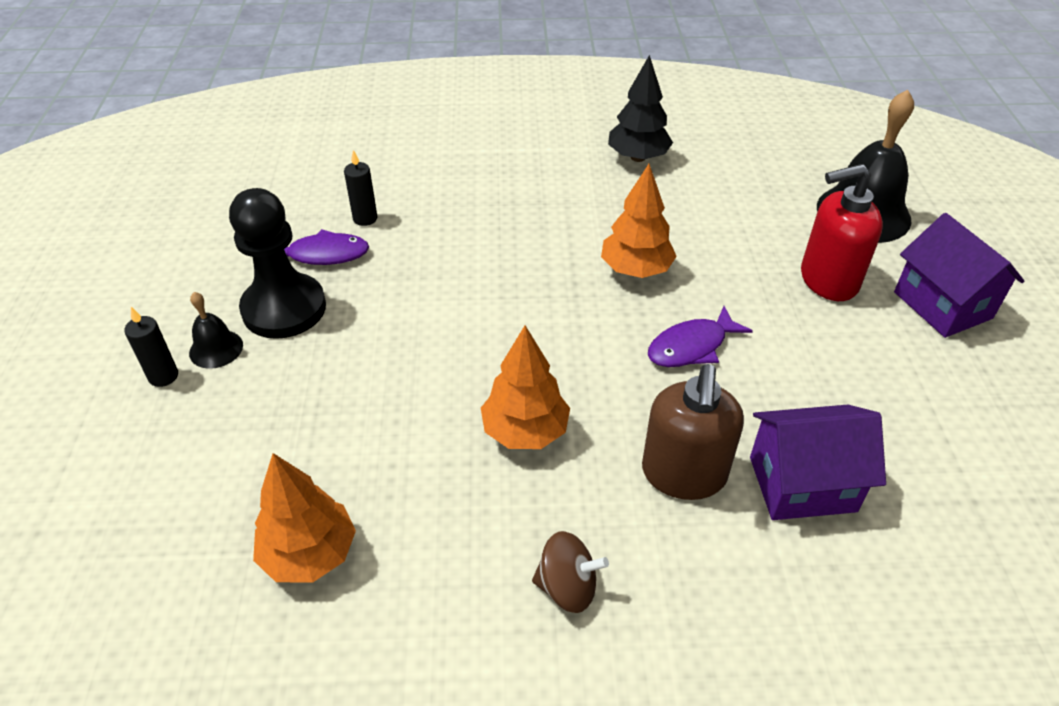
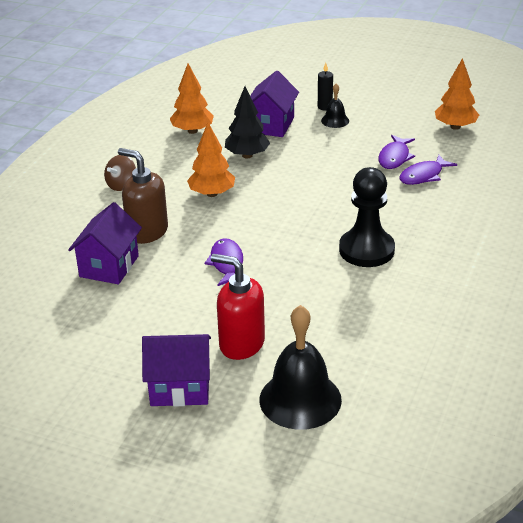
camera: 115 degrees right, 10 degrees down
(252, 431) = (271, 125): none -> purple house
(284, 308) = (353, 141): black pawn -> black pawn (366, 250)
(365, 218) = (423, 176): black candle -> purple fish
(635, 270) = (308, 264): orange tree -> orange tree (455, 127)
(638, 157) = (439, 306): black tree -> black tree (247, 155)
(828, 280) = (241, 344): red soap dispenser -> red soap dispenser turned 75 degrees counterclockwise

